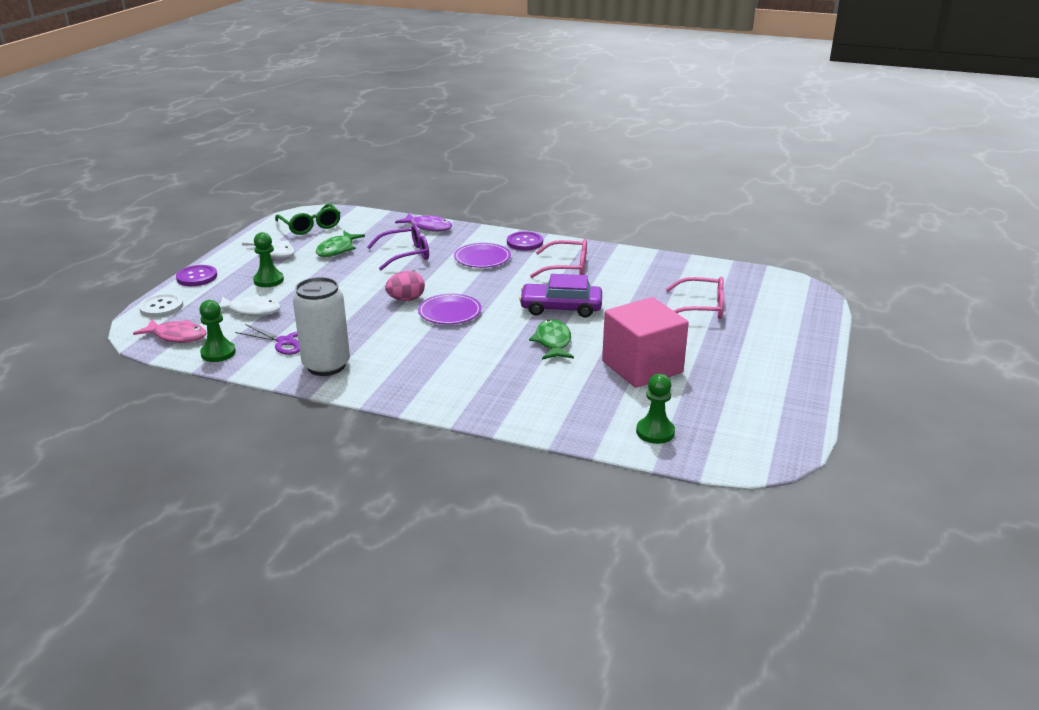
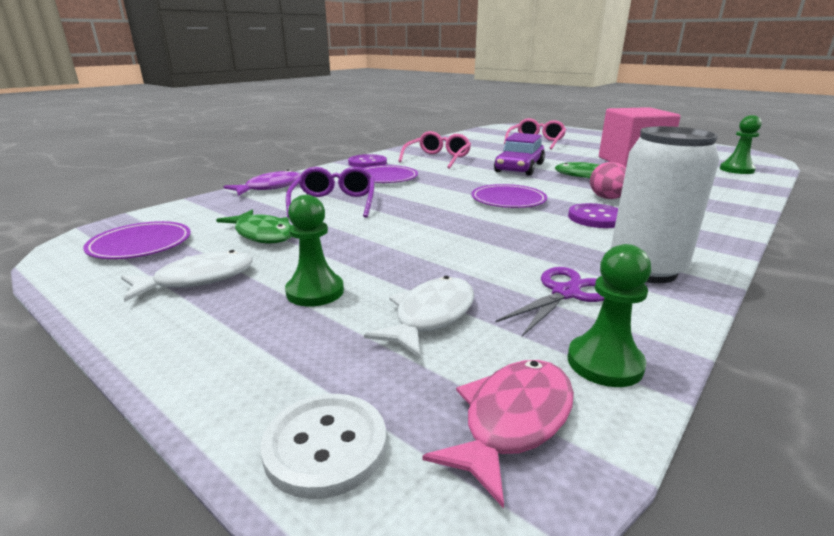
camera: 70 degrees left, 5 degrees down
(197, 277) = (200, 375): purple button -> purple button (596, 218)
(310, 226) = (140, 244): green glasses -> purple plate
(406, 299) = (463, 213): pink egg -> pink egg (607, 198)

